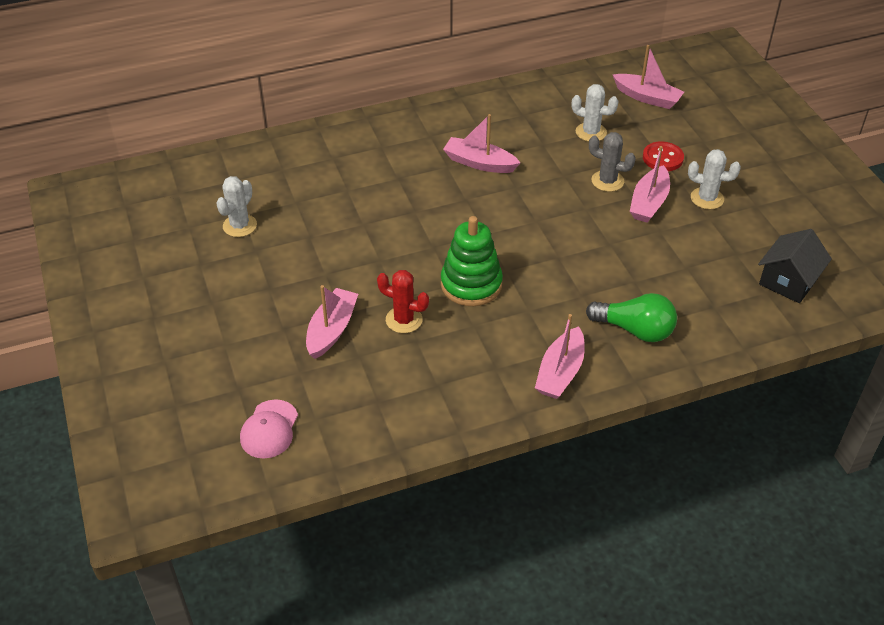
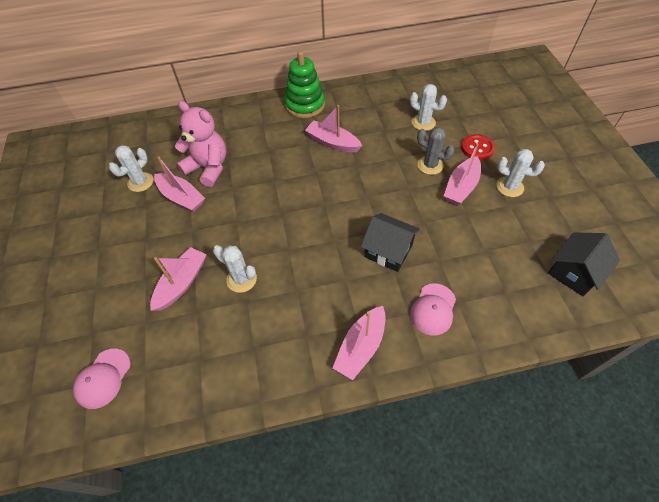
camera: 10 degrees right, 10 degrees up
(325, 203) = (208, 168): none -> pink teddy bear
(404, 320) = (241, 279): red cactus -> white cactus
(471, 284) = (303, 250): green stacking toy -> green stacking toy (305, 105)
(573, 276) = (388, 250): none -> black house
(635, 330) = (433, 309): green light bulb -> pink cap
(647, 97) = (471, 97): pink boat -> pink boat (181, 197)

